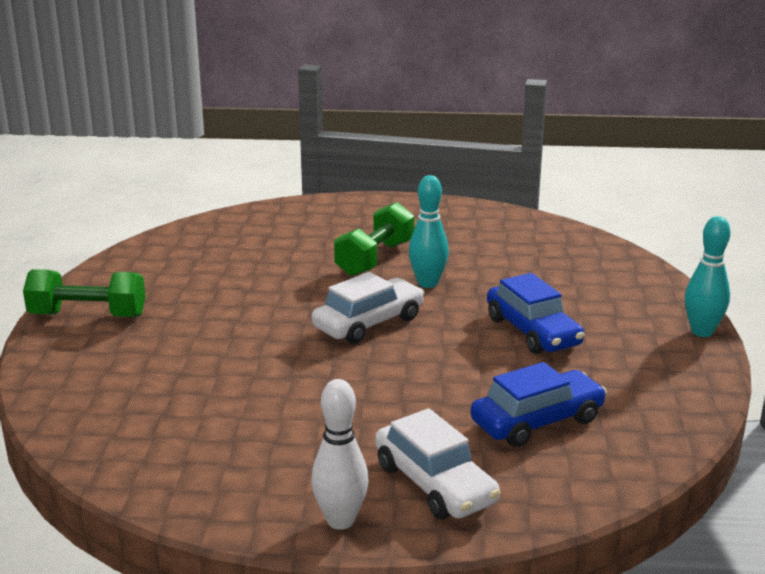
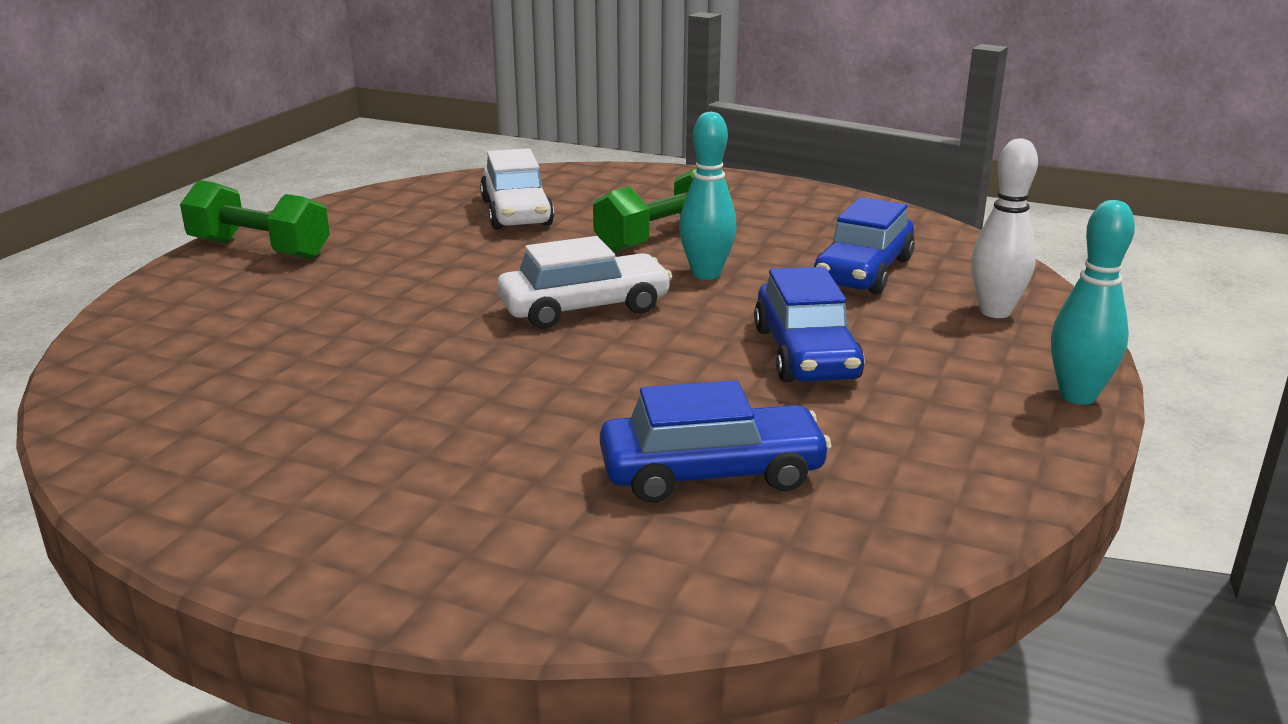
camera: 20 degrees right, 0 degrees up
(340, 520) = (301, 551): white bowling pin -> white bowling pin (995, 312)
(434, 484) = (480, 530): white car -> white car (516, 213)
(525, 265) = (863, 271): none -> blue car

